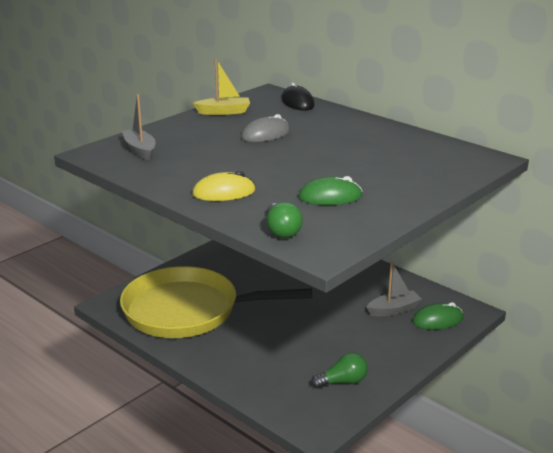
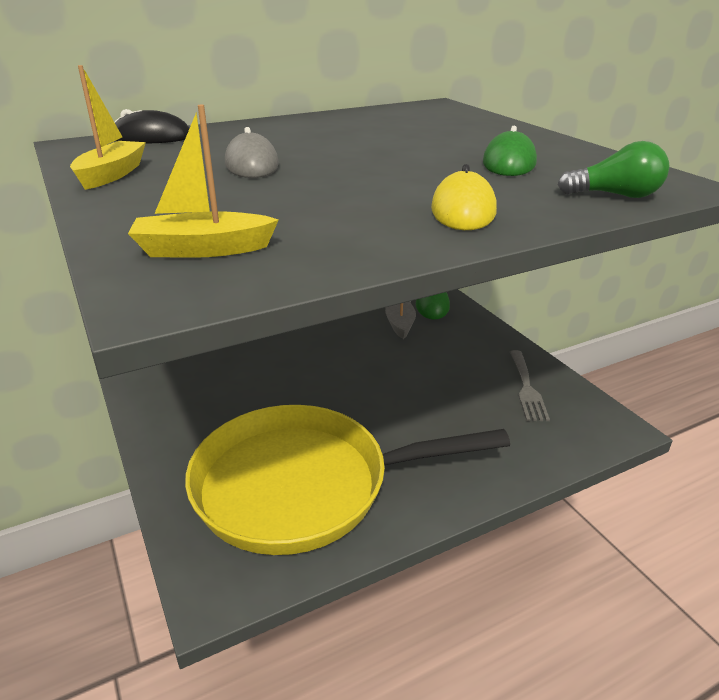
camera: 70 degrees left, 5 degrees up
(140, 150) = (203, 249): grey boat -> yellow boat
(188, 311) = (303, 486): yellow pan -> yellow pan turned 60 degrees clockwise
(342, 382) = (527, 388): green light bulb -> grey fork

